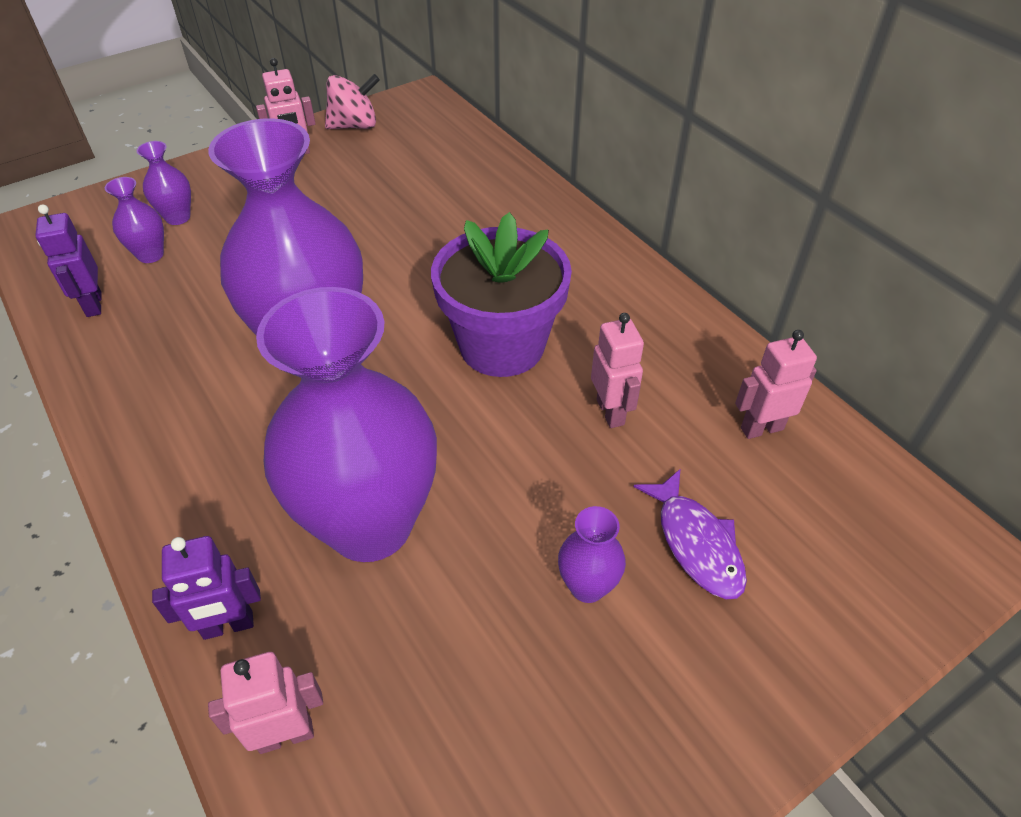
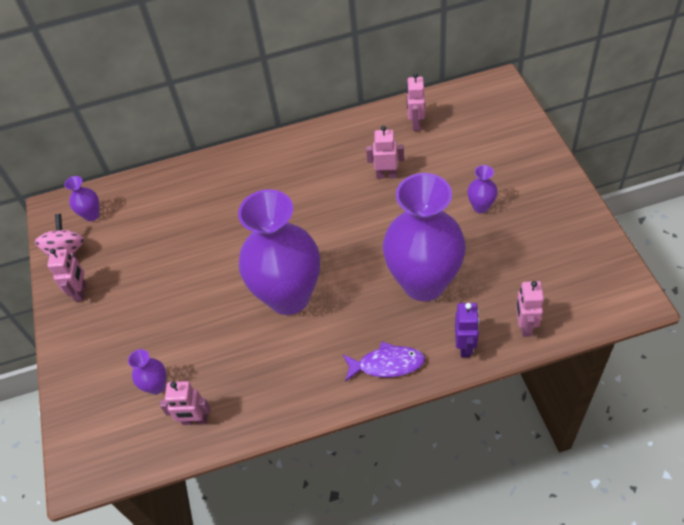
camera: 65 degrees left, 5 degrees up
(93, 304) = (195, 420): purple robot -> pink robot
(178, 217) = (121, 369): purple vase -> purple vase (92, 215)
(502, 345) = (323, 209): purple flower pot -> none
(696, 543) = (470, 164): purple fish -> purple fish (387, 364)

